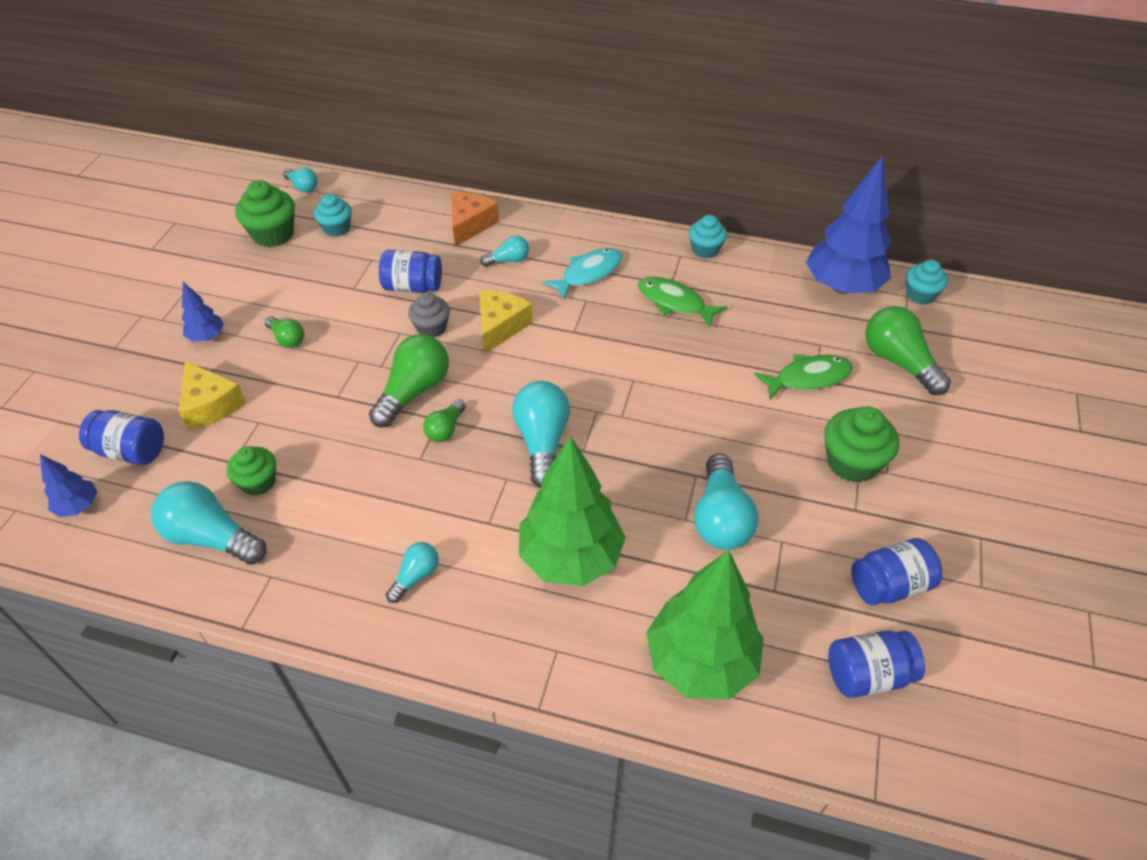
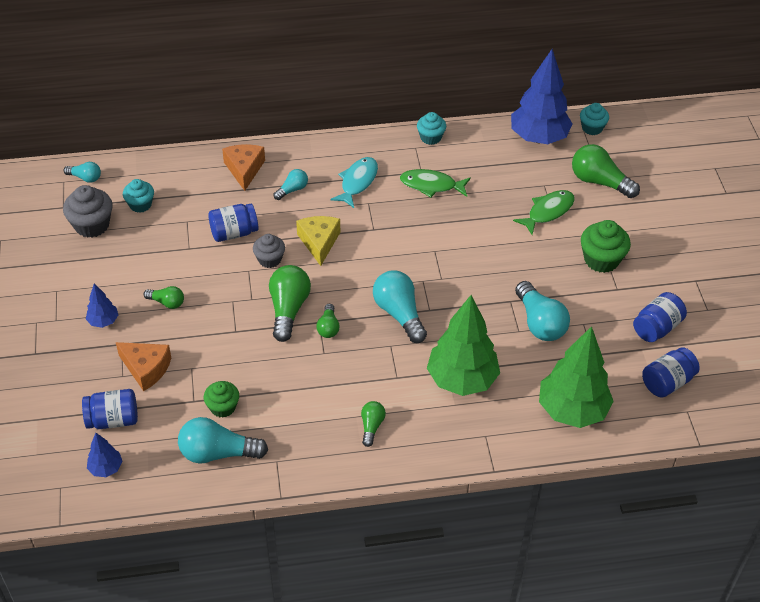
camera: 25 degrees left, 0 degrees up
(210, 405) = (146, 369): yellow cheese -> orange cheese
(273, 234) = (92, 225): green cupcake -> grey cupcake
(415, 576) = (371, 426): turquoise light bulb -> green light bulb

